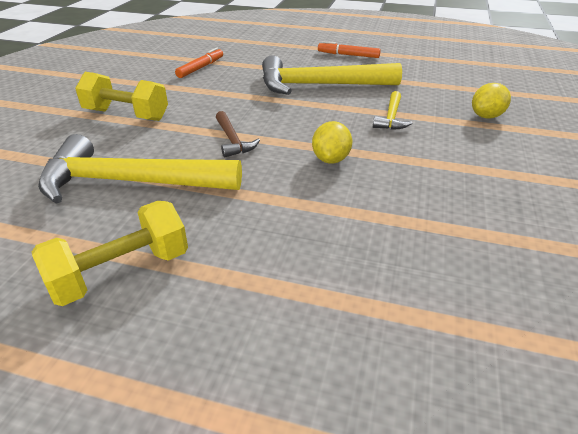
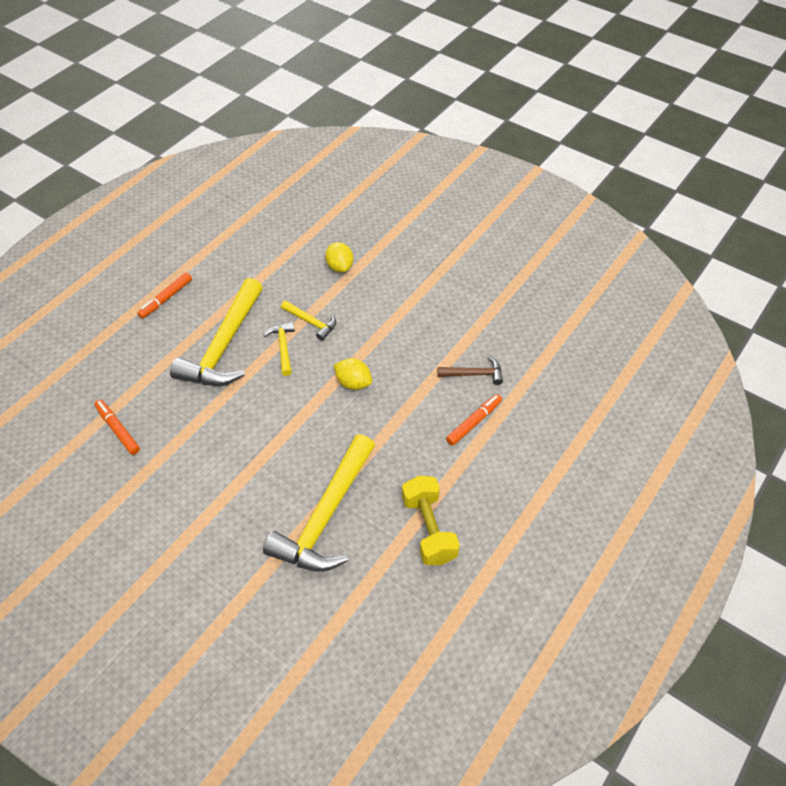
camera: 70 degrees left, 15 degrees up
(126, 115) = (201, 510): yellow dumbbell -> none
(233, 140) = (294, 436): brown hammer -> brown hammer (474, 374)
(339, 278) = (474, 422): none -> orange marker
(343, 111) = (283, 348): none -> yellow hammer

